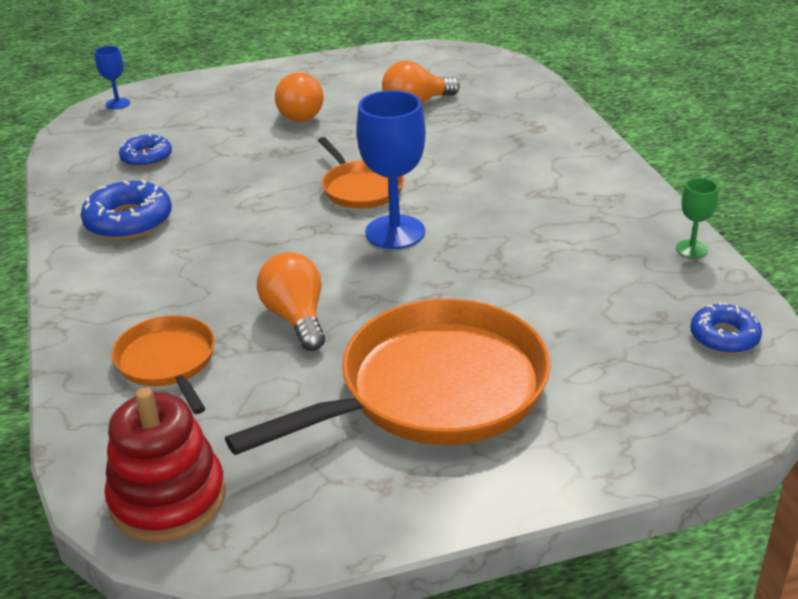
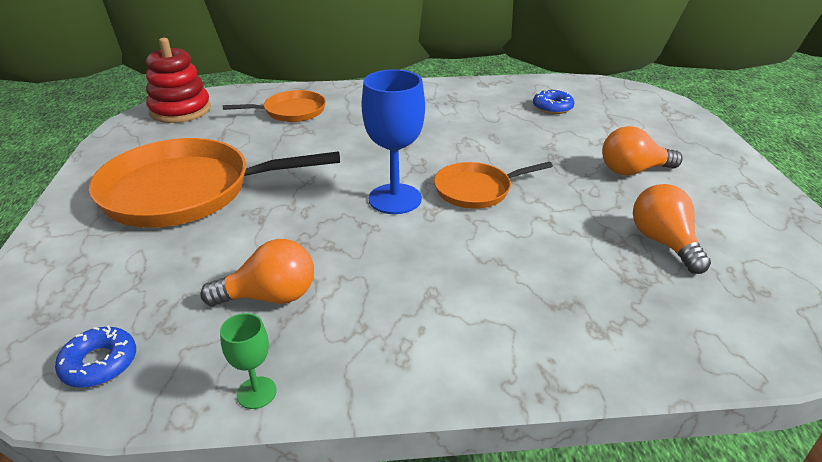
camera: 100 degrees right, 0 degrees up
(118, 103) = (650, 97): blue goblet -> none
(128, 221) = (459, 101): blue donut -> none
(296, 318) = (305, 150): orange light bulb -> orange light bulb (270, 297)
(434, 389) = (185, 191): orange pan -> orange pan turned 105 degrees clockwise

